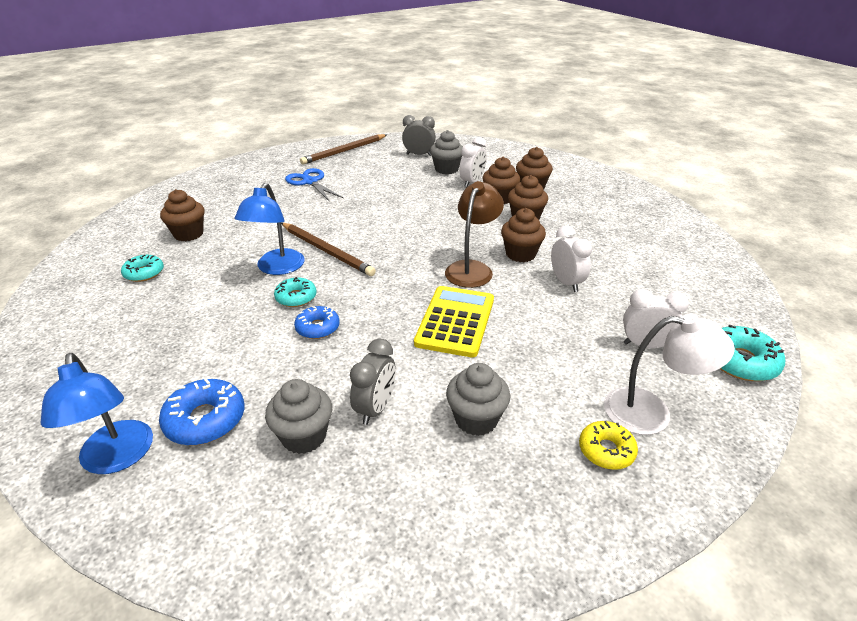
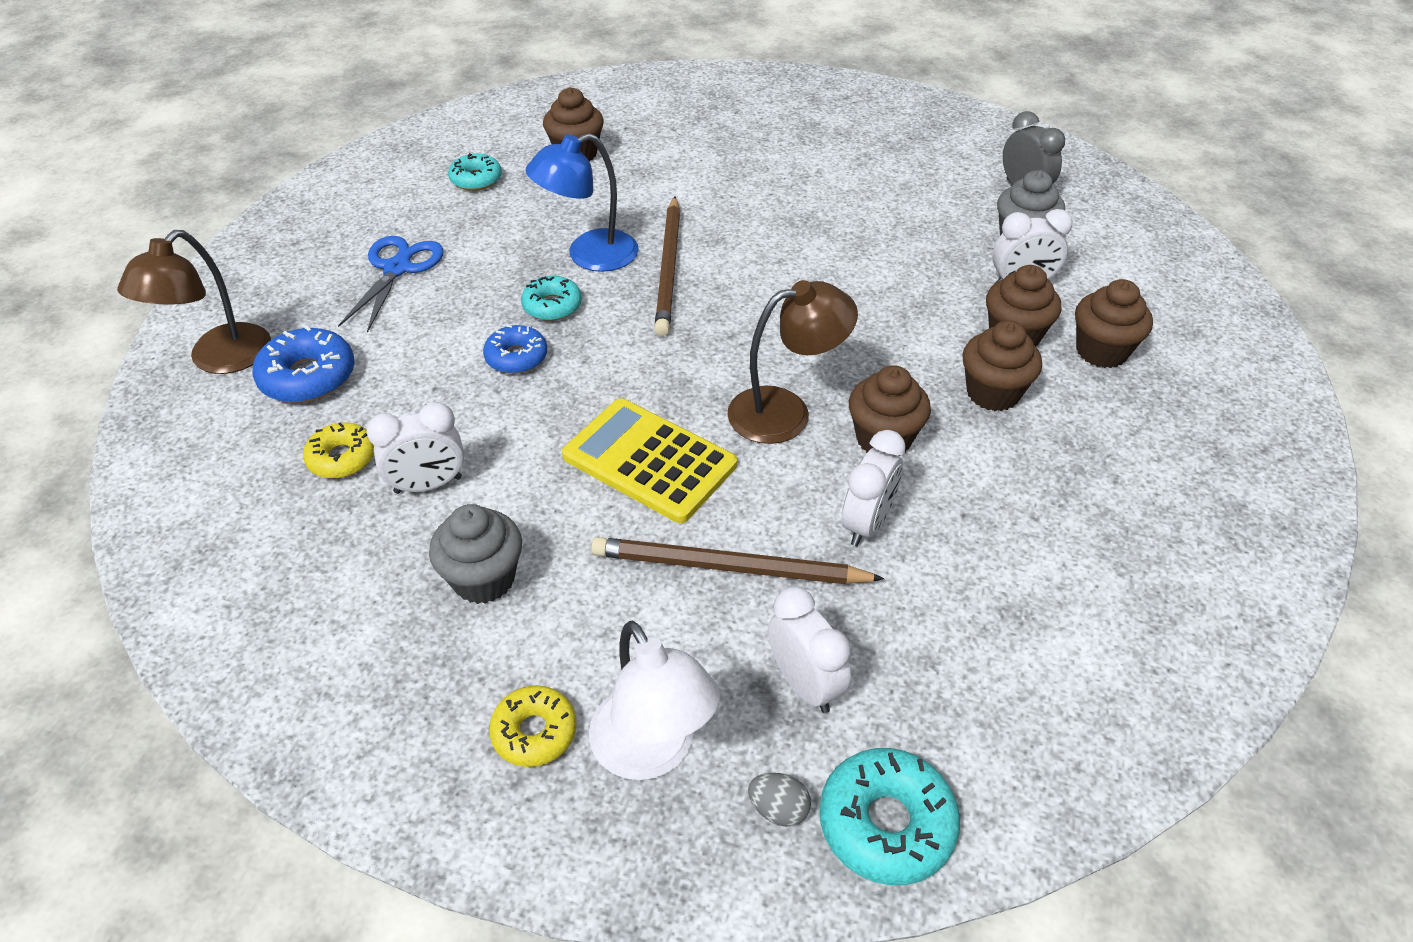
camera: 50 degrees right, 10 degrees up
(117, 458) = (219, 359): blue lamp -> brown lamp
(304, 436) = (342, 458): grey cupcake -> yellow donut
(310, 182) = (805, 154): blue scissors -> blue scissors (397, 268)
(344, 151) = (926, 126): brown pencil -> brown pencil (728, 567)
(375, 408) = (428, 485): grey clock -> white clock
(455, 321) = (649, 461): yellow calculator -> yellow calculator turned 120 degrees counterclockwise
(713, 388) = (778, 809): none -> grey egg

